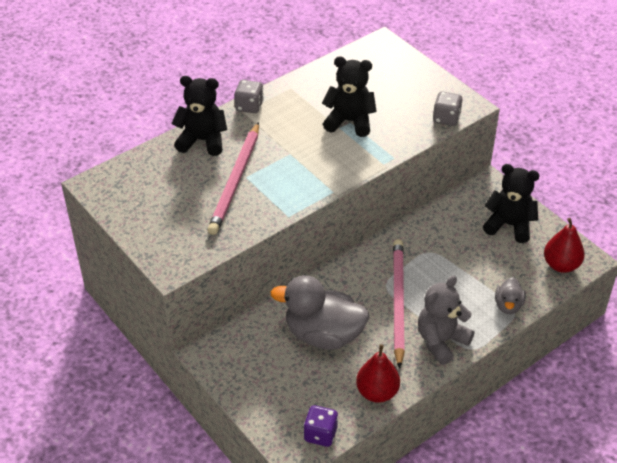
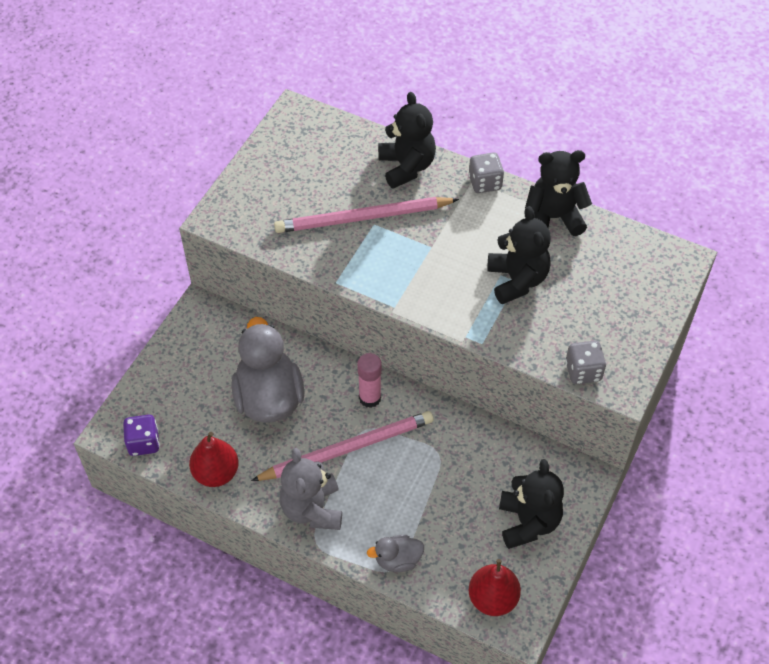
camera: 65 degrees right, 10 degrees up
(306, 85) = (553, 218): none -> black teddy bear
(359, 273) = (370, 398): none -> pink glue stick
(441, 341) = (312, 509): grey teddy bear -> grey teddy bear turned 120 degrees counterclockwise

